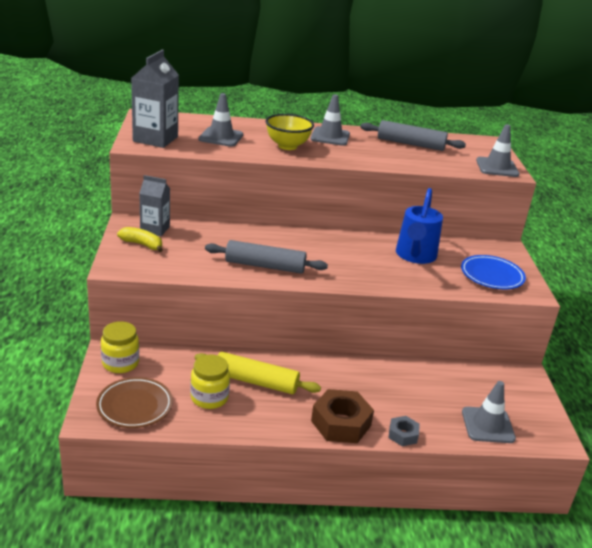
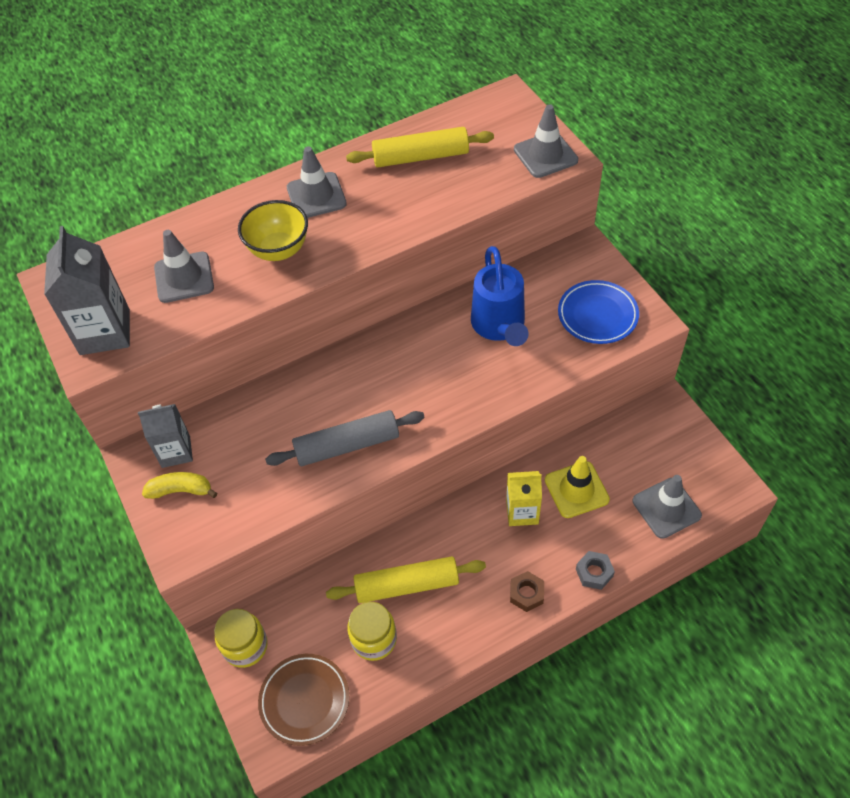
camera: 20 degrees left, 25 degrees up
(341, 423) = (526, 594): brown nut -> brown nut, size x0.54
(370, 381) = (522, 512): none -> yellow carton
(410, 144) = (420, 157): grey rolling pin -> yellow rolling pin
(421, 387) = (576, 489): none -> yellow traffic cone

